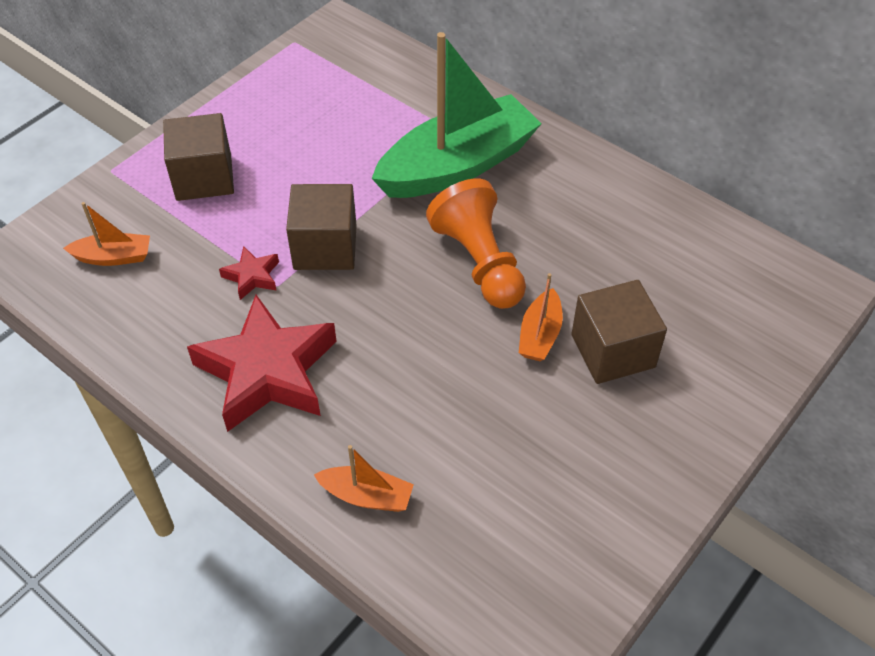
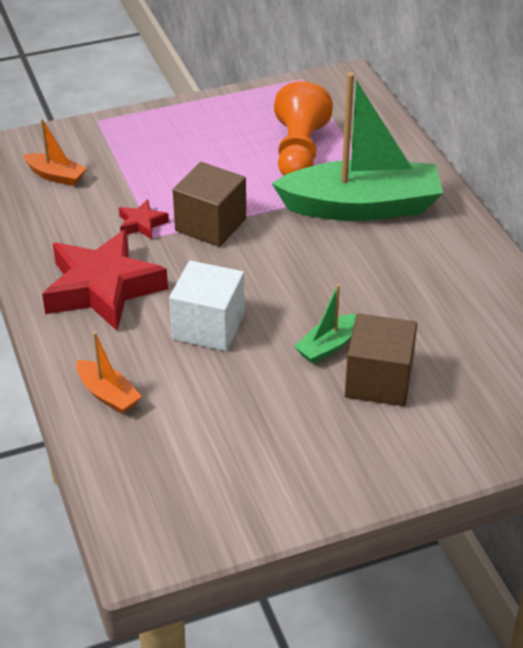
camera: 30 degrees right, 10 degrees down
(204, 177) = (159, 147): brown cube -> none
(410, 367) = (208, 327): none -> white cube
(479, 262) = (322, 279): orange pawn -> orange pawn (299, 152)
(540, 334) = (328, 346): orange boat -> green boat

